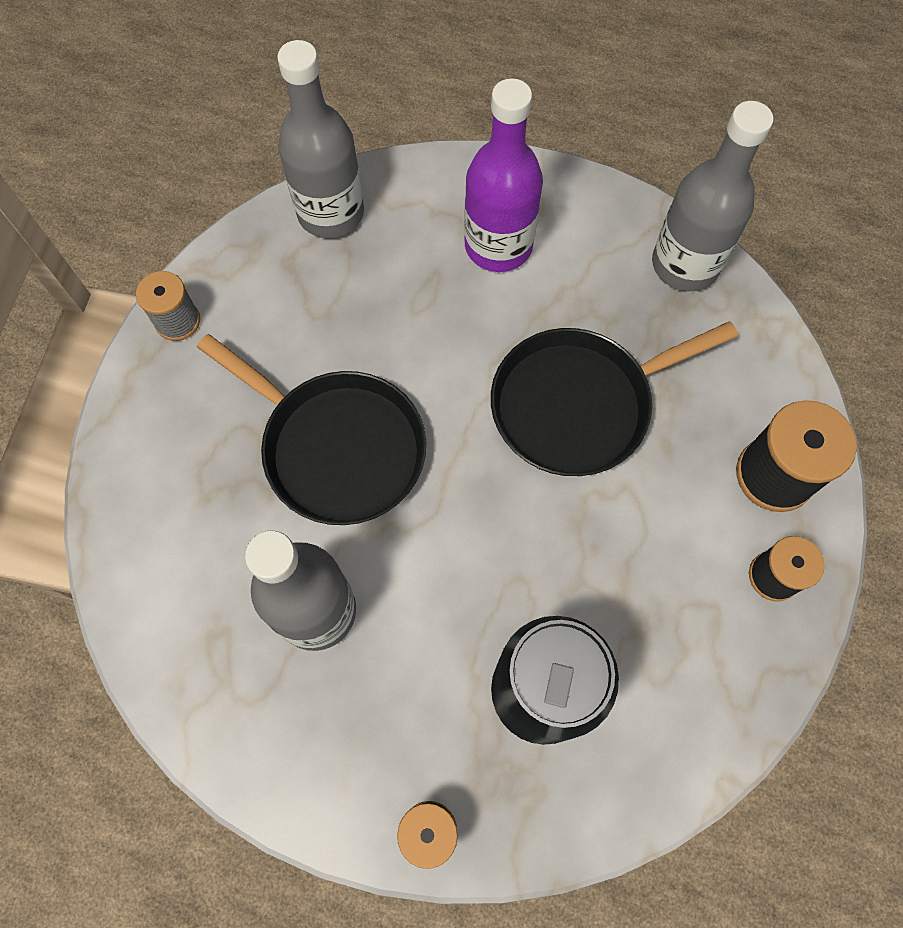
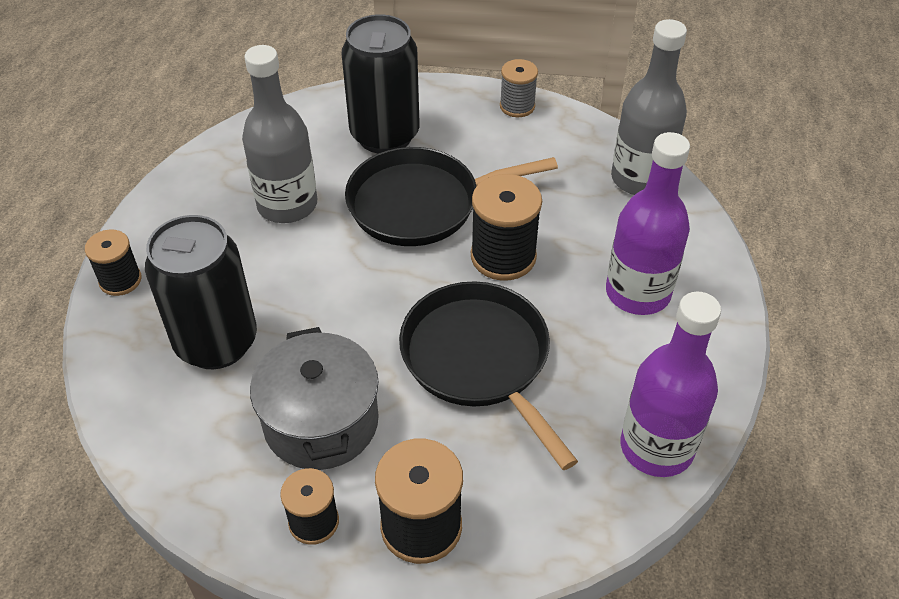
camera: 85 degrees right, 20 degrees down
(202, 484) = (385, 135): none -> black can
(338, 448) = (420, 204): black pan -> black pan turned 45 degrees clockwise
(434, 366) = (503, 256): none -> black spool
(655, 569) = (321, 422): none -> grey pot
(685, 264) = (656, 447): grey bottle -> purple bottle

